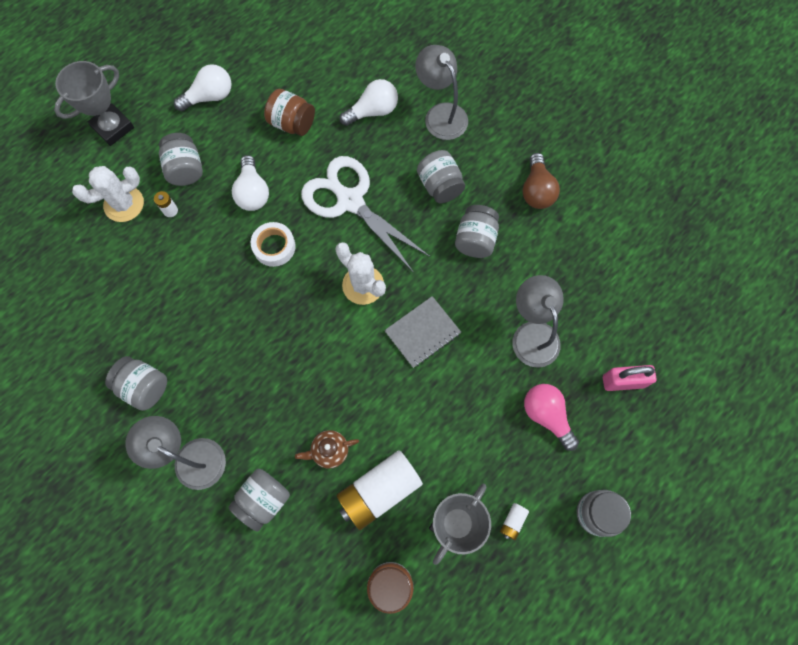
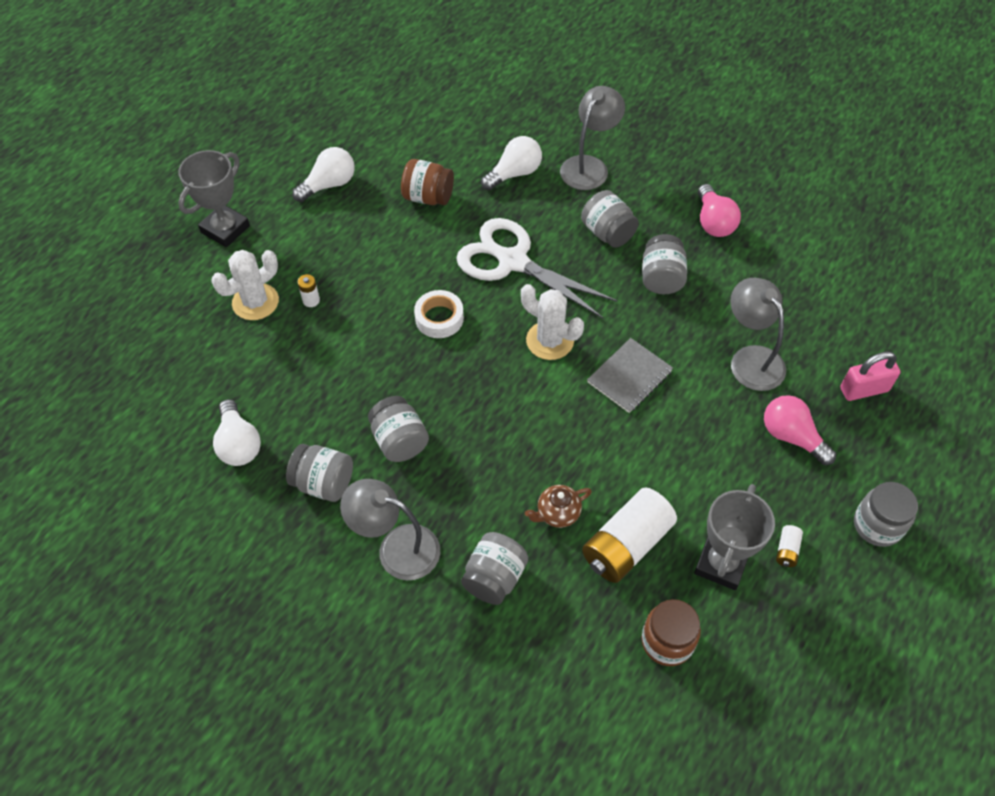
camera: 10 degrees left, 15 degrees down
(185, 169) = (319, 258): grey jar -> grey jar (399, 441)
(253, 192) = (401, 269): white light bulb -> white light bulb (239, 444)
(441, 114) = (589, 166): grey lamp -> grey lamp turned 75 degrees clockwise
(536, 190) = (713, 222): brown light bulb -> pink light bulb

